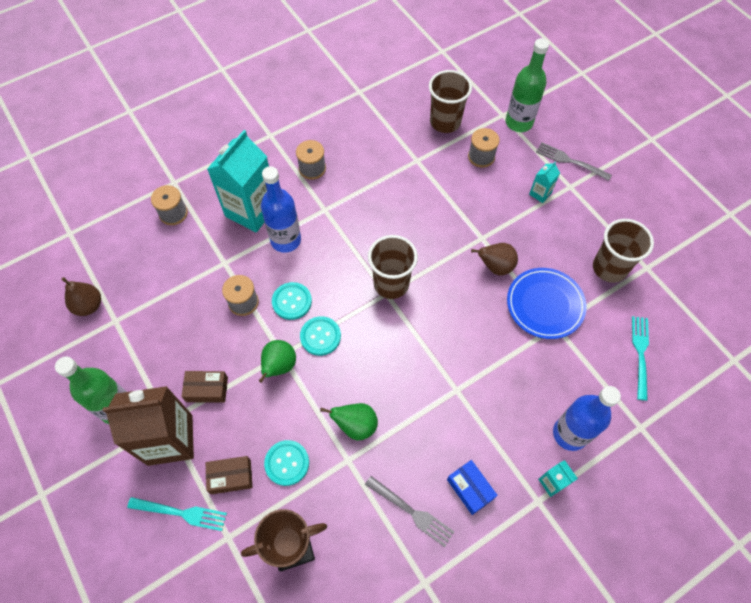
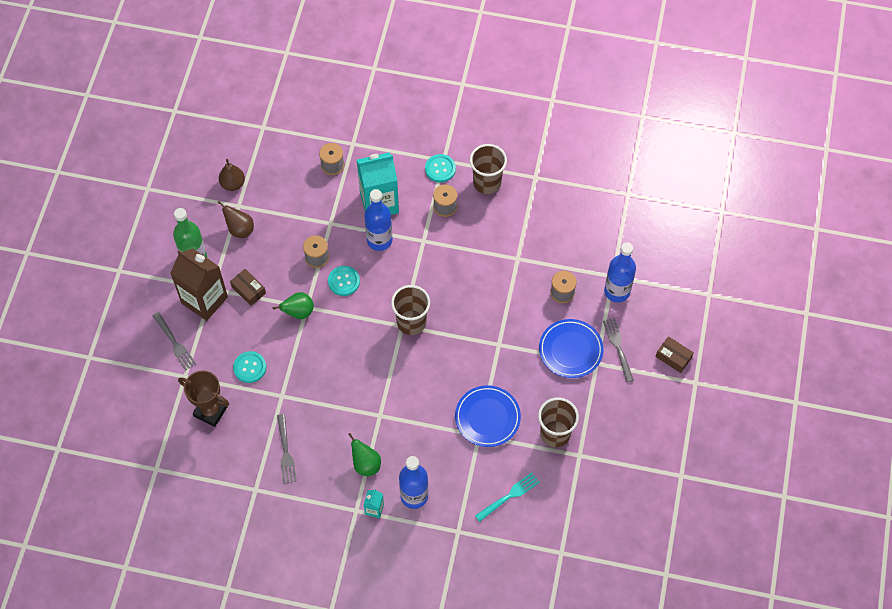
camera: 45 degrees right, 0 degrees up
(181, 513) = (174, 343): turquoise fork -> grey fork
(231, 477) = (215, 348): brown box -> brown box (673, 357)
(320, 336) = (338, 316): turquoise button -> turquoise button (440, 169)
(356, 425) = (305, 382): green pear -> green pear (366, 464)
(445, 122) = (567, 248): brown cup -> brown cup (487, 183)
(470, 489) = (328, 470): blue box -> none
(495, 267) = (485, 369): brown pear -> brown pear (240, 229)
(519, 122) = (617, 291): green bottle -> blue bottle
(540, 193) = (570, 350): turquoise carton -> blue plate

